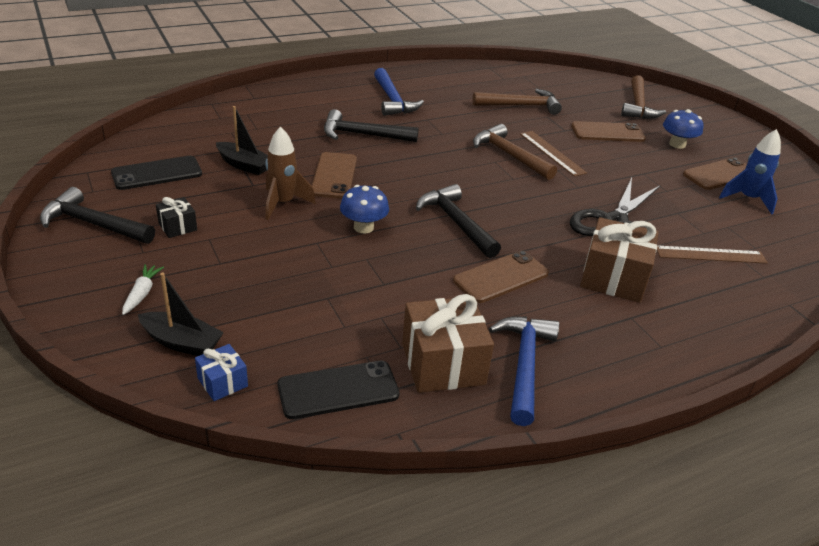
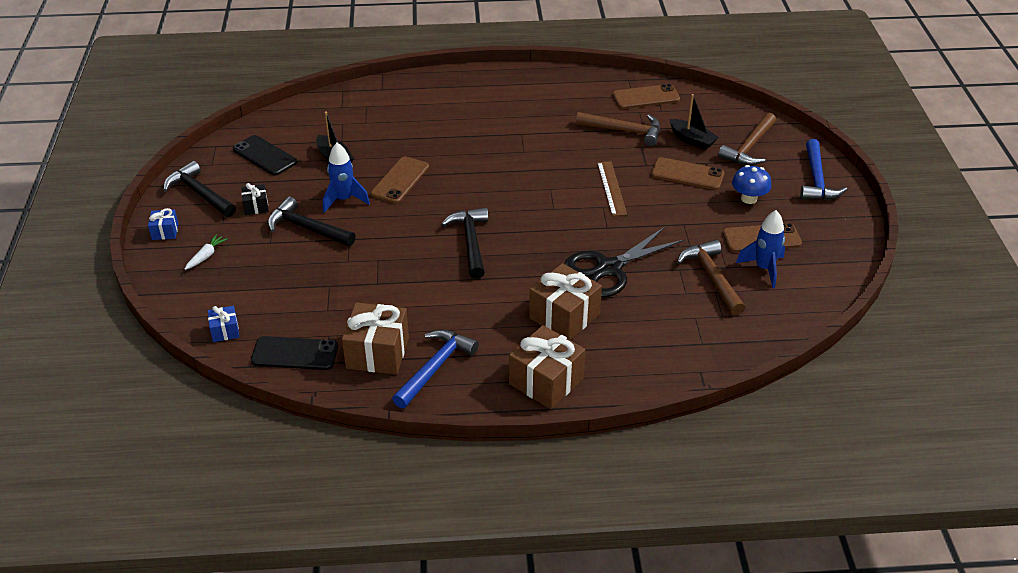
camera: 25 degrees right, 5 degrees up
(67, 275) = (165, 231): none -> blue gift
(157, 173) = (264, 156): black phone -> black phone turned 45 degrees clockwise
(181, 342) = (214, 297): black boat -> black boat (692, 140)
(283, 203) = (344, 200): brown rocket -> blue rocket
(363, 135) = (451, 142): black hammer -> black hammer (307, 228)
(363, 227) = (393, 232): blue mushroom -> none
(392, 100) = (503, 108): blue hammer -> blue hammer (816, 180)
(501, 277) = (471, 296): brown phone -> brown phone (646, 97)
(509, 155) = (569, 184): brown hammer -> brown hammer (712, 277)
(656, 351) = (546, 381): none -> brown gift
(710, 254) = (671, 314): brown ruler -> none

